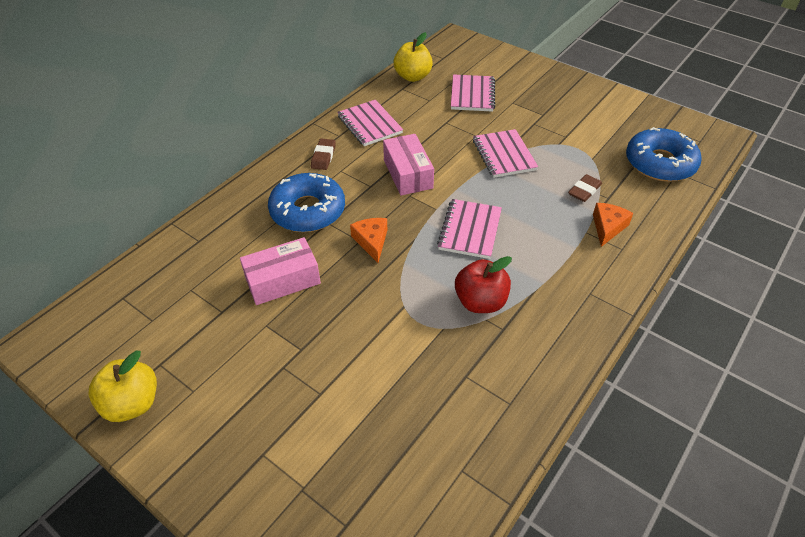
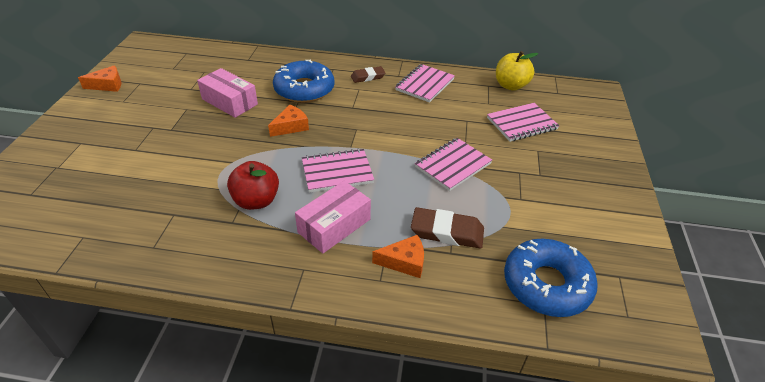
camera: 60 degrees right, 5 degrees down
(132, 403) = (107, 85): yellow apple -> orange cheese
(408, 174) = (381, 120): pink box -> pink box (334, 226)
(584, 190) = (447, 232): brown eraser -> brown eraser, size x1.57

